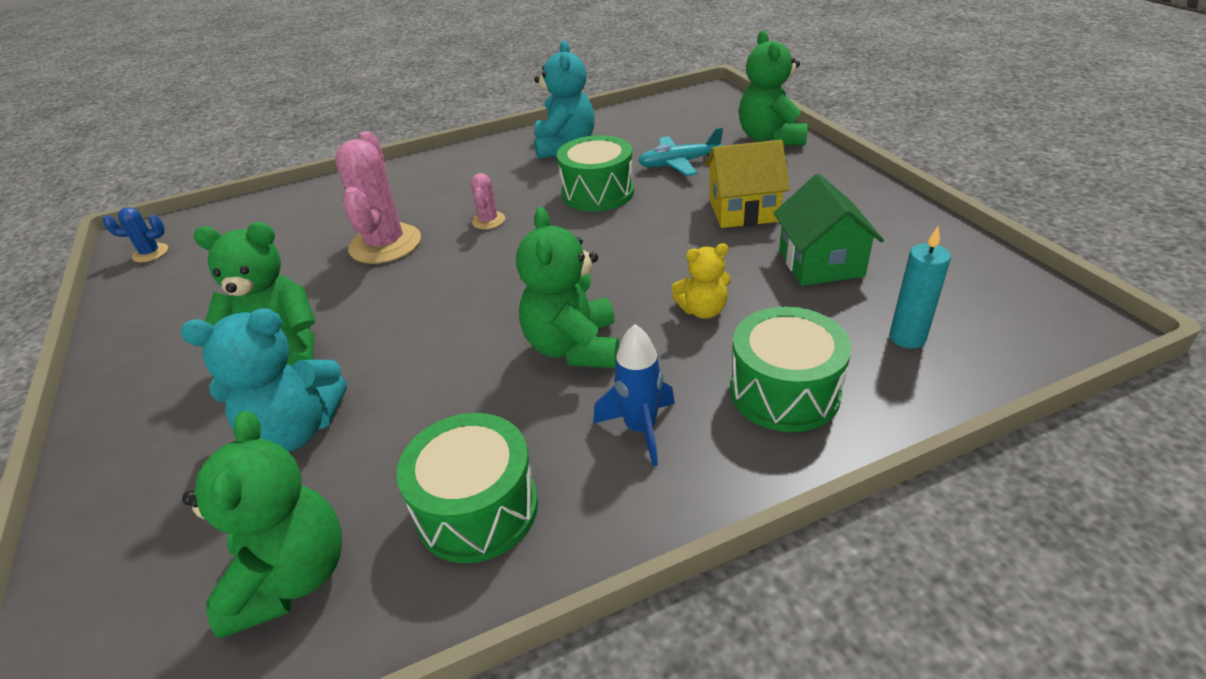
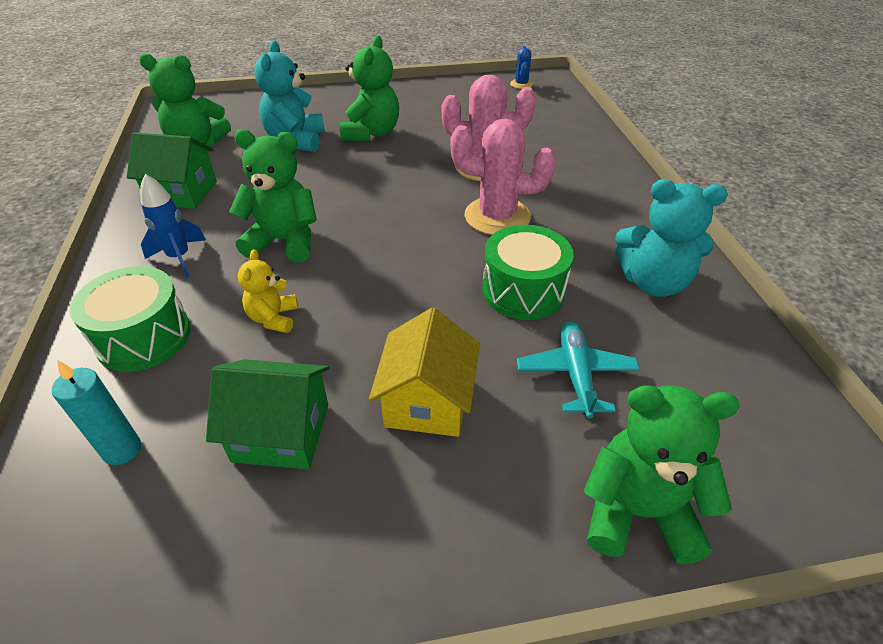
camera: 100 degrees right, 5 degrees up
(477, 509) = (182, 193): green drum -> green house
(488, 221) = (497, 216): pink cactus -> pink cactus, size x2.07

